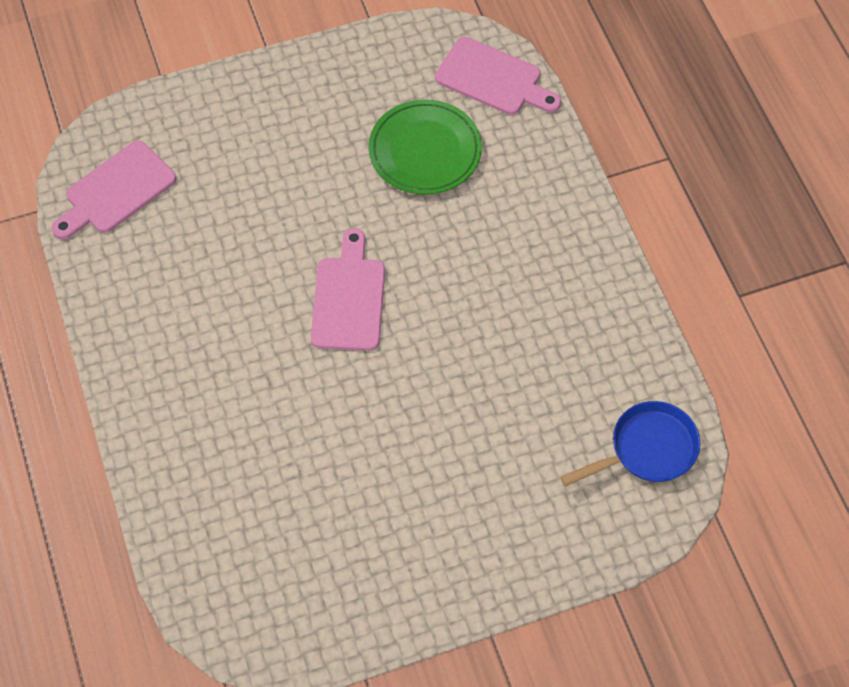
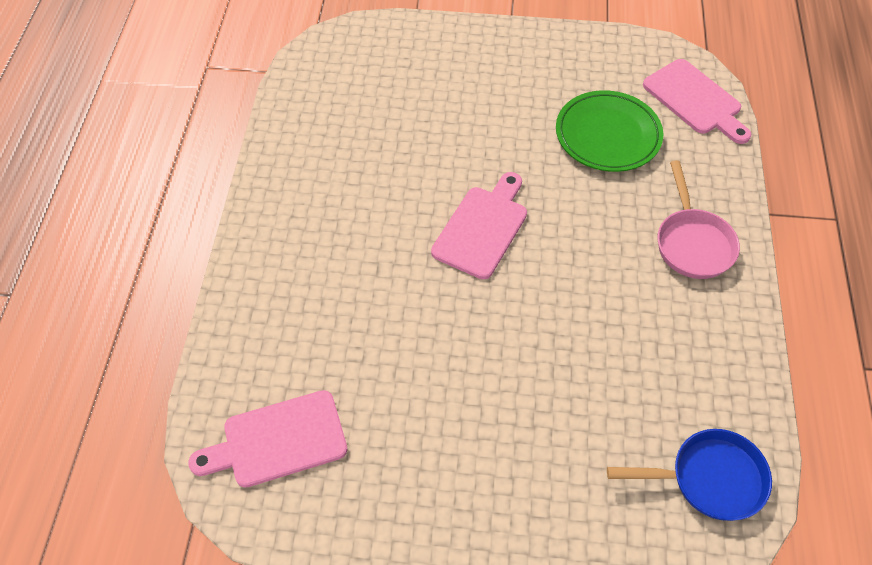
camera: 25 degrees right, 5 degrees down
(116, 191) = (334, 77): pink cutting board -> pink cutting board (278, 441)
(549, 235) = (693, 243): none -> pink pan

